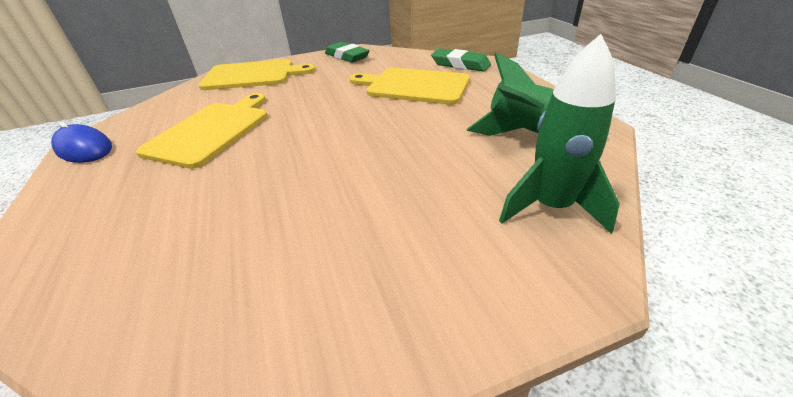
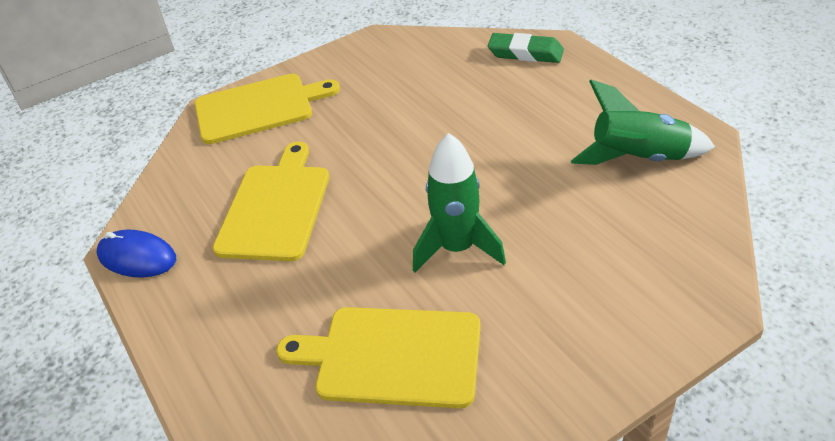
camera: 10 degrees left, 5 degrees up
(347, 56) = (368, 55): green eraser -> none
(414, 86) = (483, 100): yellow cutting board -> yellow cutting board (392, 356)
(551, 207) = (674, 241): green rocket -> green rocket (457, 248)

